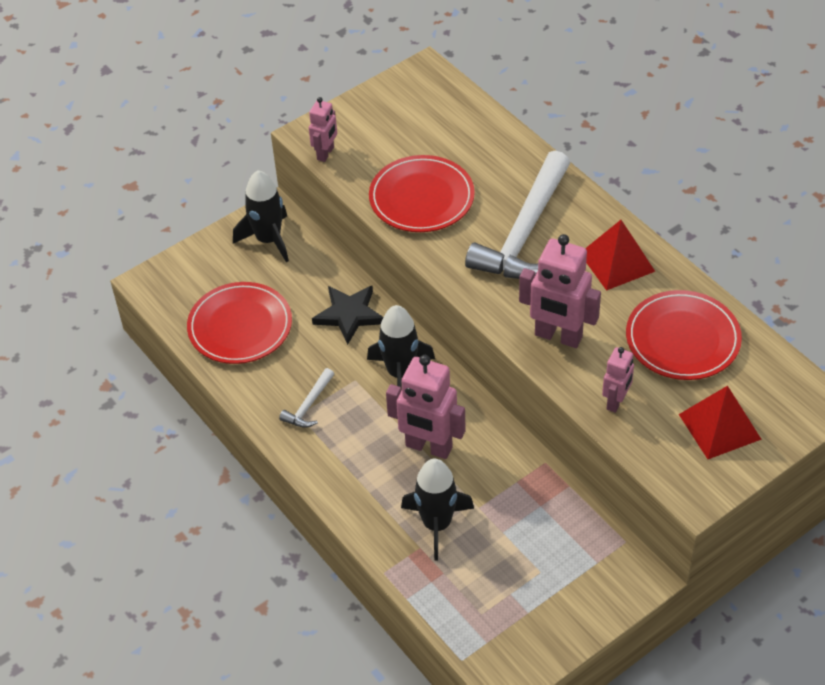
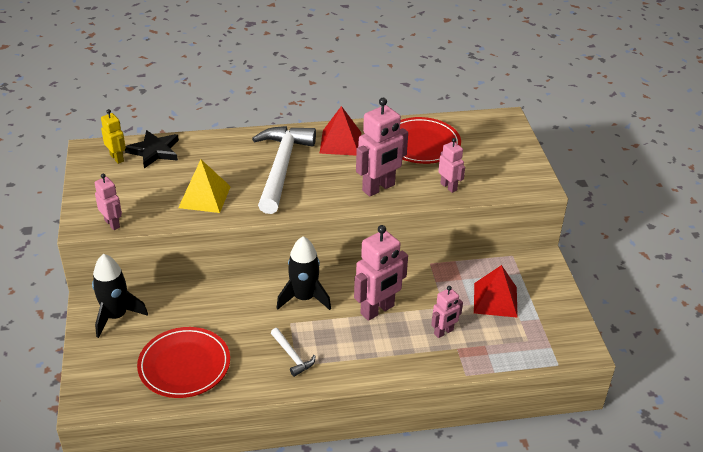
camera: 65 degrees left, 10 degrees down
(349, 315) = (229, 302): black star -> black star (154, 151)
(421, 198) = (204, 197): red plate -> yellow pyramid
(429, 97) = (117, 158): none -> yellow robot
(437, 524) = (444, 332): black rocket -> pink robot
(524, 233) = (281, 167): white hammer -> white hammer turned 135 degrees counterclockwise
(720, 426) = (496, 158): red pyramid -> red pyramid (495, 299)

